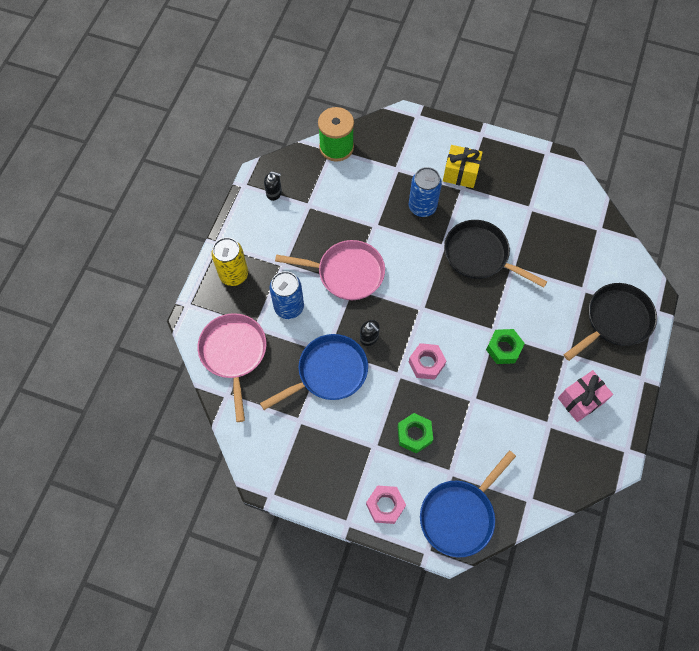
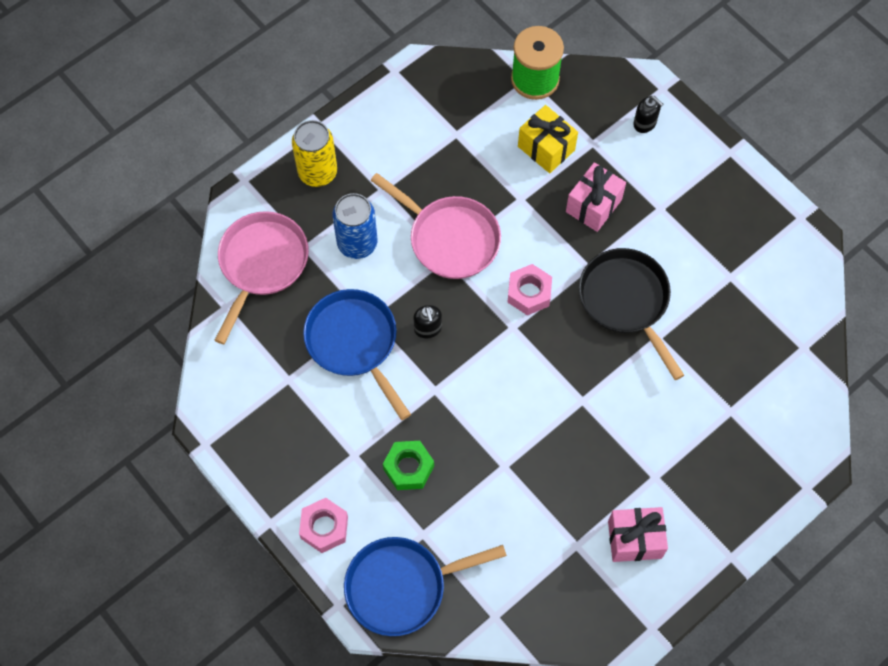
camera: 30 degrees right, 0 degrees up
(274, 193) = (424, 98): black soap dispenser -> black soap dispenser (645, 123)
(328, 373) = (354, 343): blue pan -> blue pan turned 120 degrees counterclockwise
(422, 207) = (593, 206): blue can -> pink gift
(426, 363) = (476, 395): pink nut -> pink nut (529, 293)
(460, 174) = (669, 189): yellow gift -> yellow gift (546, 148)
(503, 349) = (581, 428): green nut -> none
(615, 321) = (744, 470): black pan -> none

